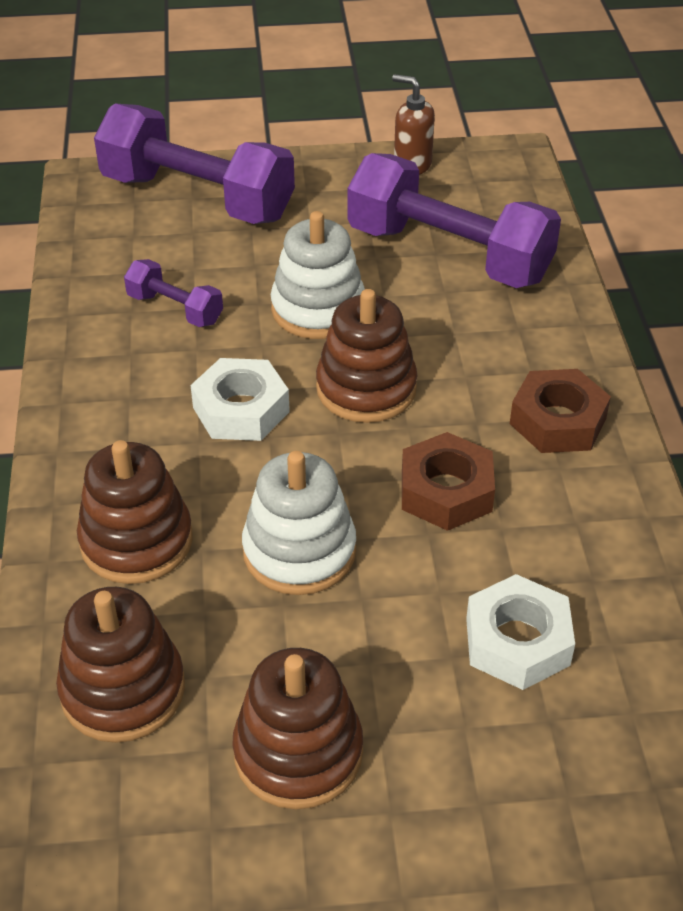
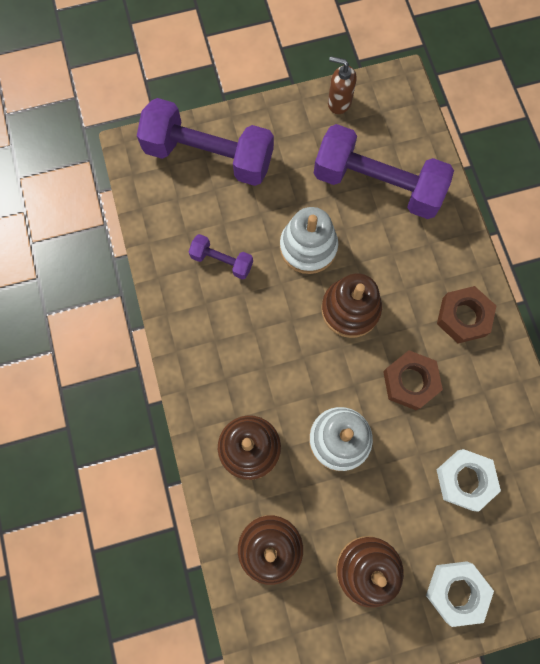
camera: 10 degrees left, 30 degrees up
(241, 409) = (282, 339): white nut -> white nut (456, 591)

